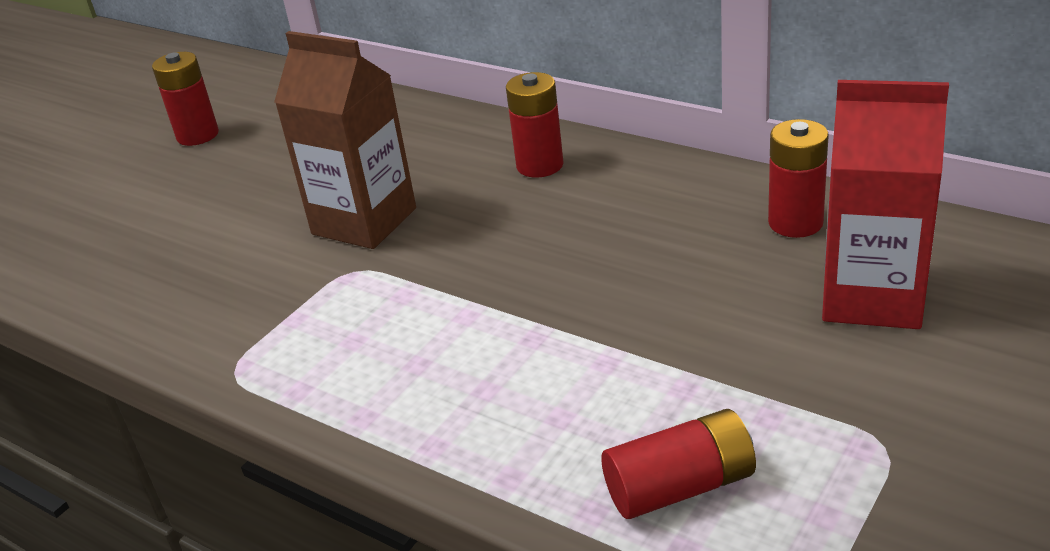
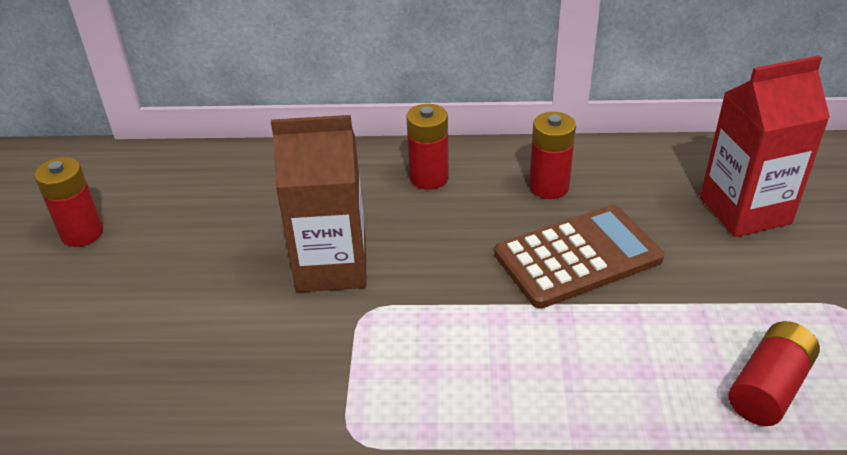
camera: 35 degrees left, 5 degrees up
(611, 285) = (577, 257): none -> brown calculator
(795, 223) = (649, 172): red battery -> red battery (549, 187)

